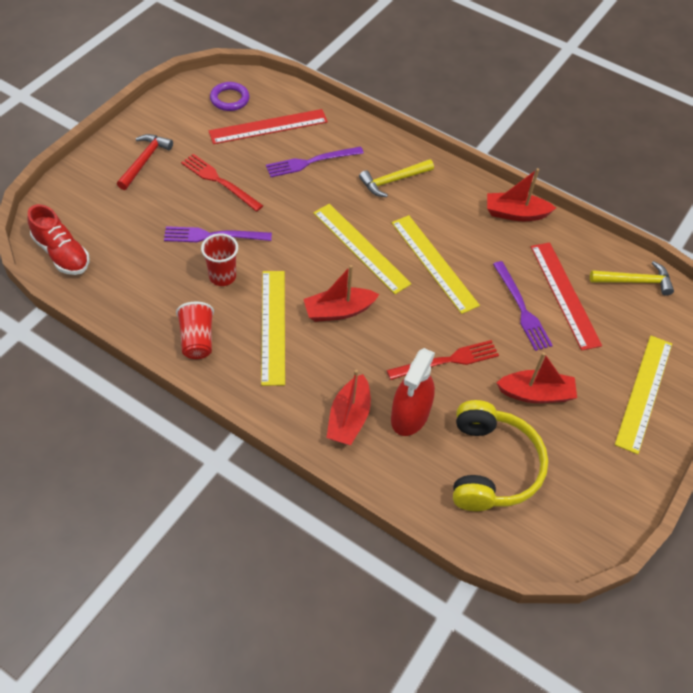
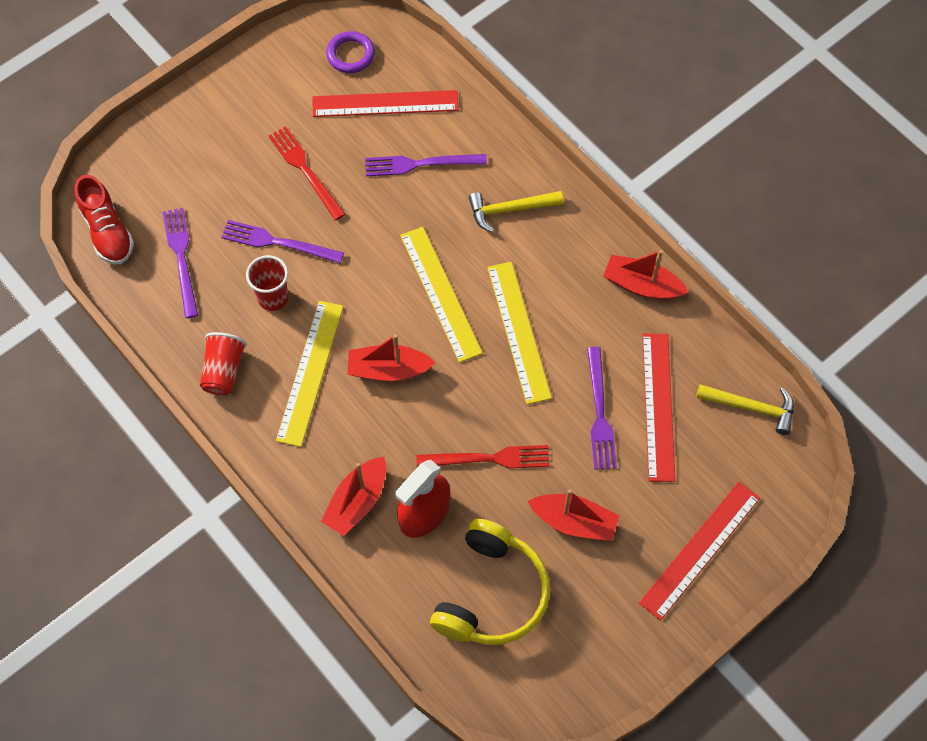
camera: 20 degrees right, 10 degrees up
(133, 262) = (181, 258): none -> purple fork
(144, 161) = (228, 125): red hammer -> none
(644, 392) = (700, 550): yellow ruler -> red ruler

